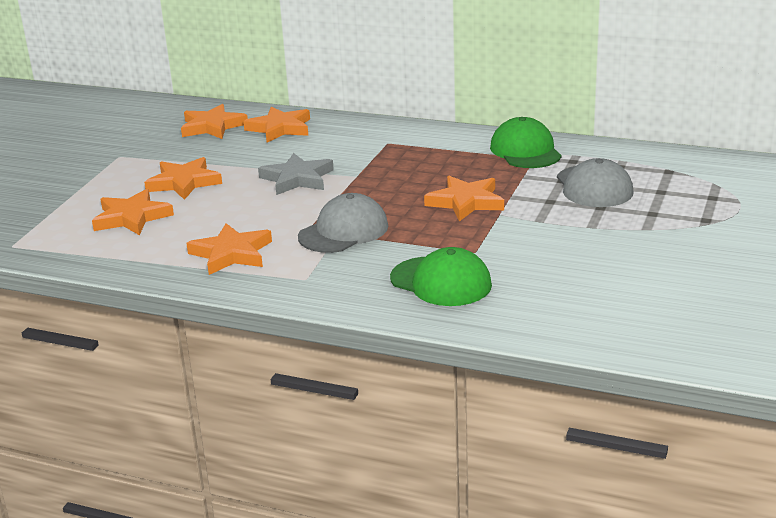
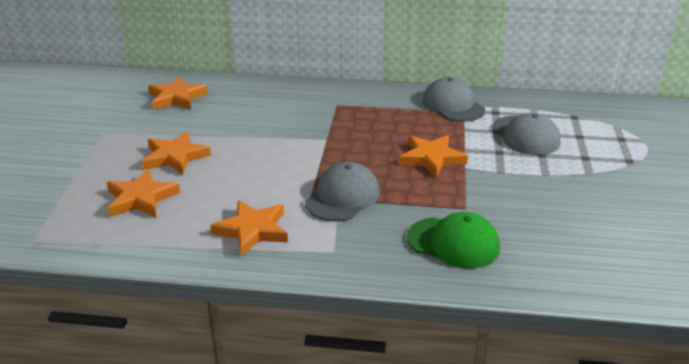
camera: 15 degrees left, 5 degrees up
(280, 128) = (238, 96): orange star -> none
(297, 179) = (276, 145): grey star -> none
(525, 151) = (453, 105): green cap -> grey cap

